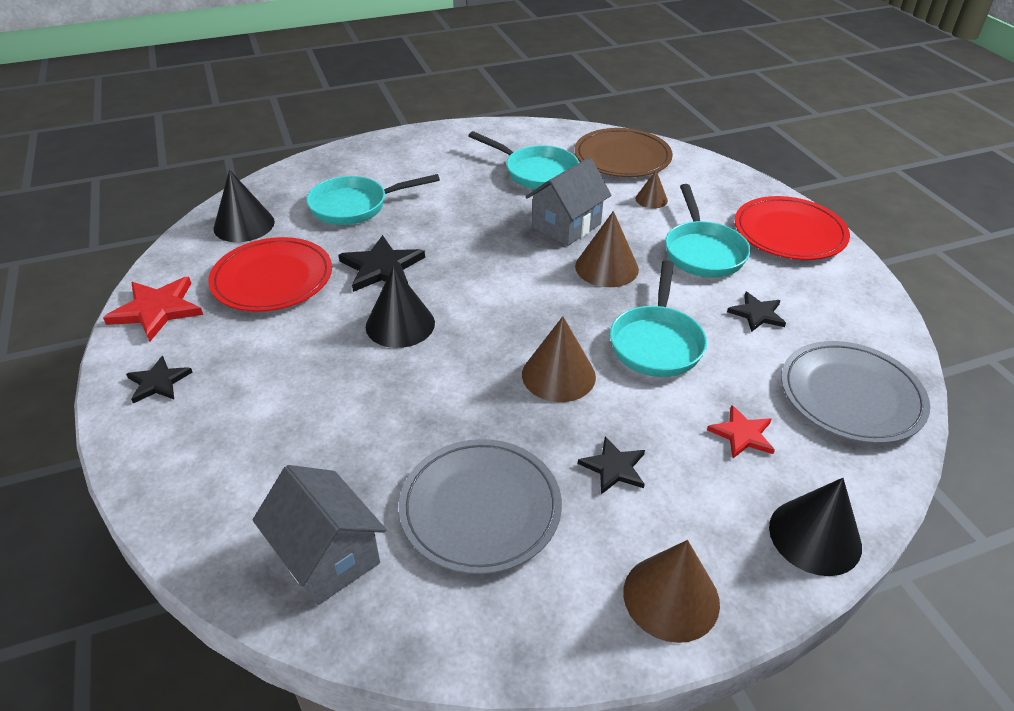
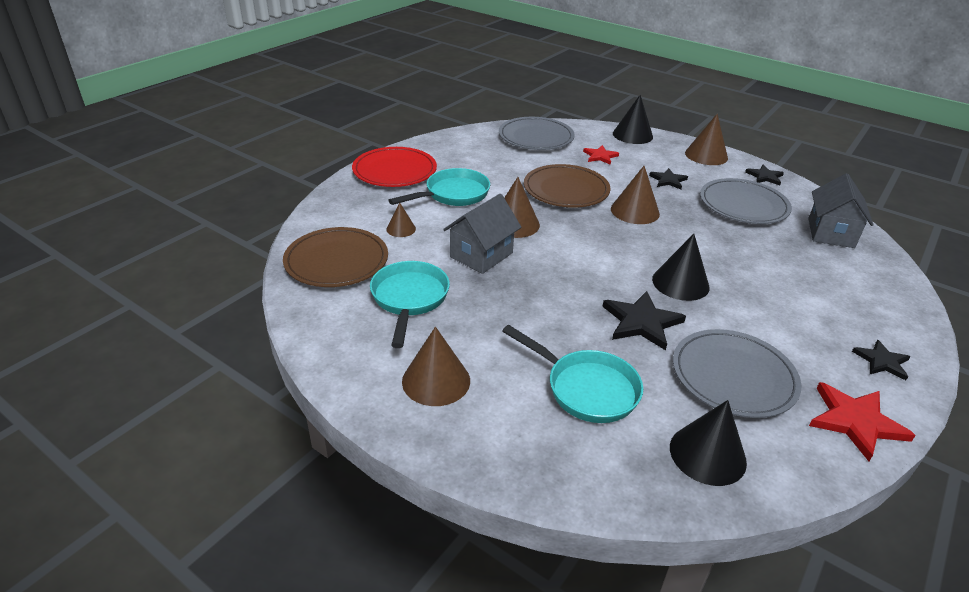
camera: 125 degrees left, 5 degrees down
(272, 278) = (733, 376): red plate -> grey plate
(436, 156) = (436, 380): none -> brown cone
(566, 226) = (481, 255): grey house -> grey house turned 60 degrees counterclockwise
(656, 342) = (566, 190): turquoise pan -> brown plate
(757, 314) = (500, 167): black star -> black star (765, 176)

